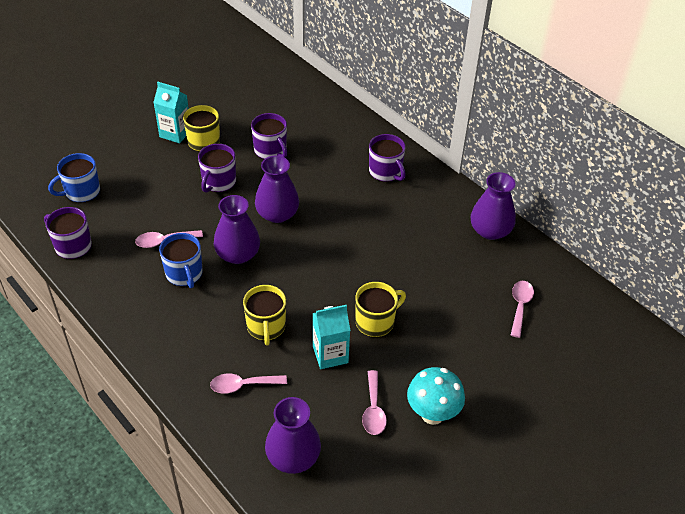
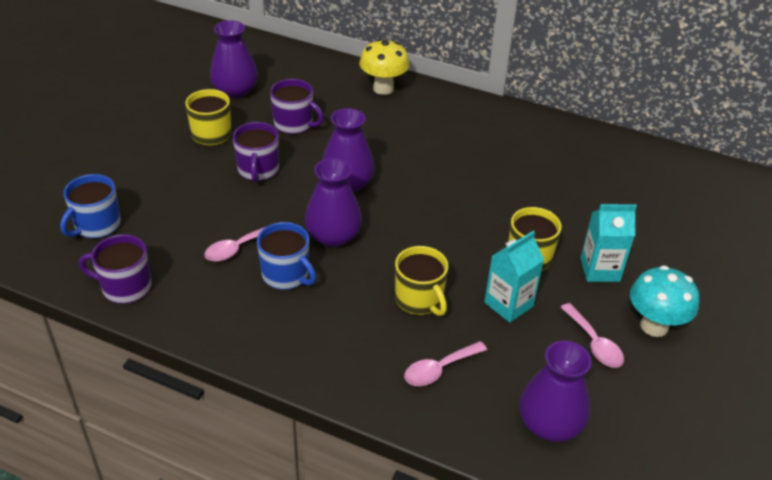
camera: 25 degrees left, 5 degrees down
(175, 133) = (171, 135): turquoise carton -> turquoise carton (600, 270)
(362, 138) = (383, 88): none -> yellow mushroom
(386, 172) = (431, 113): purple mug -> none
(490, 230) = (572, 138): purple vase -> purple vase (235, 91)
(520, 306) = (653, 197): pink spoon -> none

